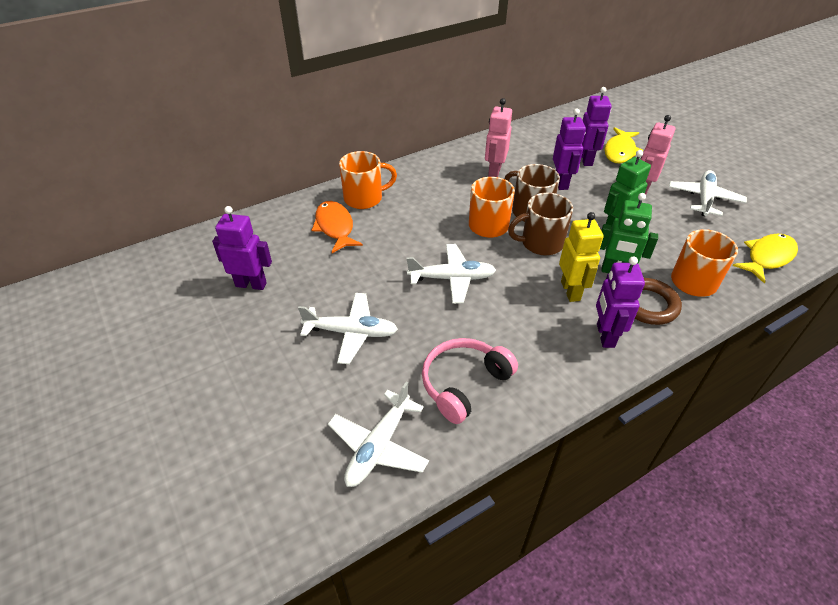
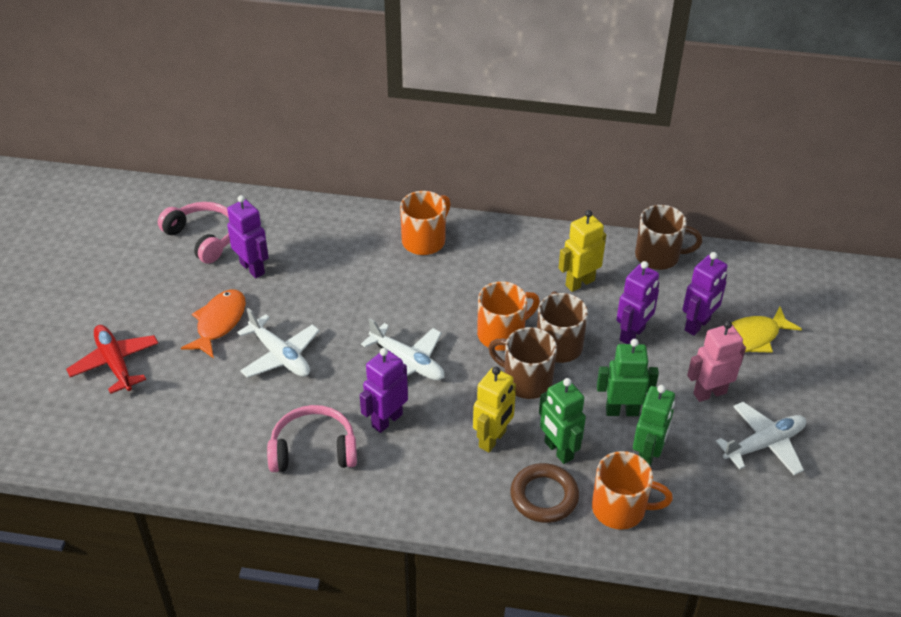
camera: 40 degrees right, 0 degrees up
(179, 286) = (203, 238): none -> pink headphones
(202, 435) = (115, 363): none -> red plane
(335, 227) = (368, 255): orange fish -> orange fish (219, 323)
(364, 198) = (424, 240): orange mug -> orange mug turned 75 degrees counterclockwise
(378, 446) = (208, 449): white plane -> none
(494, 172) = (579, 283): pink robot -> yellow robot
(517, 136) = (659, 256): none -> brown mug
(605, 335) = (469, 493): purple robot -> purple robot (386, 420)
(664, 243) = (647, 457): none -> green robot
(767, 257) = (734, 539): yellow fish -> none

